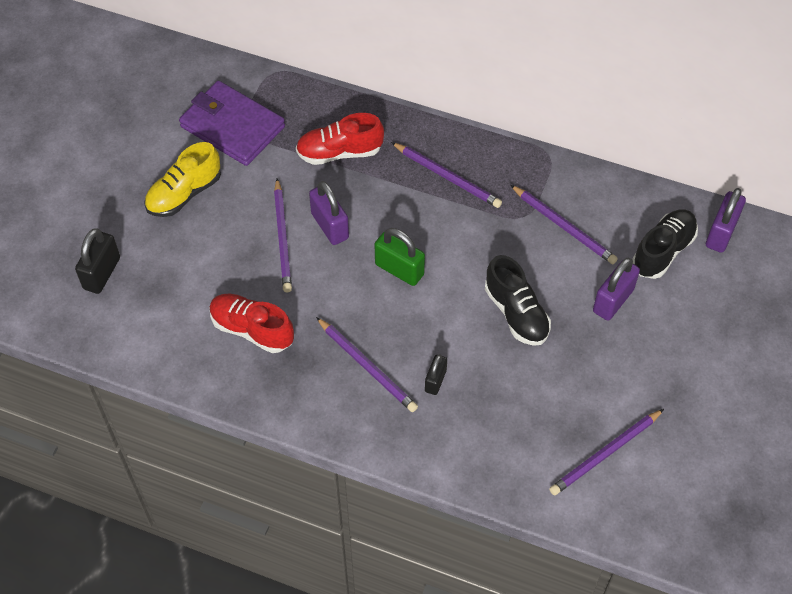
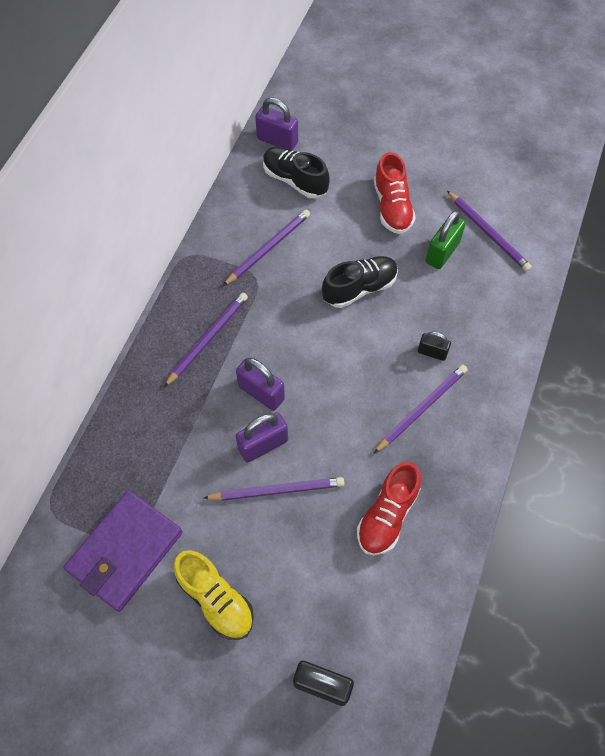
camera: 90 degrees left, 5 degrees up
(339, 152) = (170, 437): red shoe -> red shoe (392, 207)
(399, 269) = (315, 381): green padlock -> green padlock (442, 252)
(613, 300) = (345, 218): purple padlock -> purple padlock (261, 393)

